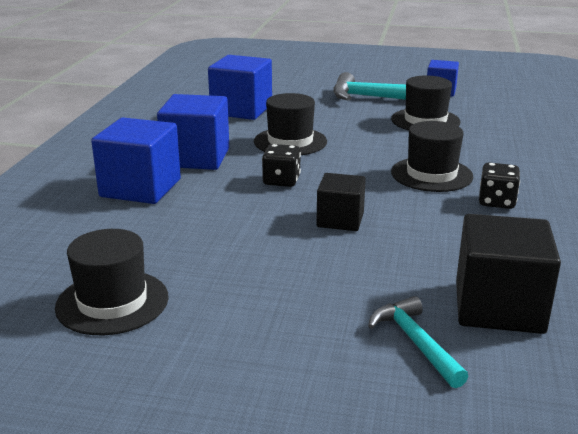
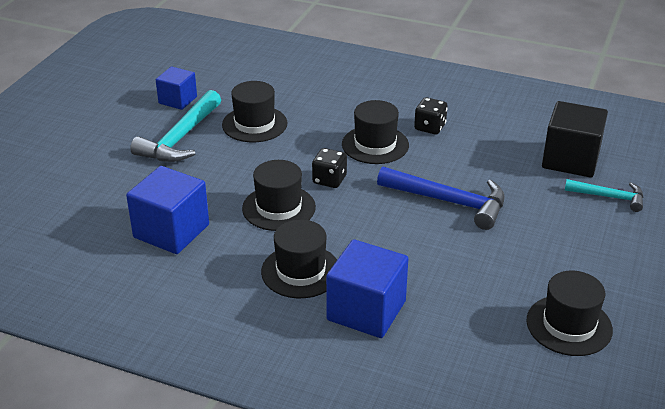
camera: 80 degrees left, 10 degrees up
(196, 157) = (301, 271): blue cube -> black hat
(281, 181) = (370, 223): black dice -> black dice (329, 180)
(340, 220) = (449, 202): black cube -> blue hammer
(415, 342) = (609, 197): turquoise hammer -> turquoise hammer turned 150 degrees counterclockwise

